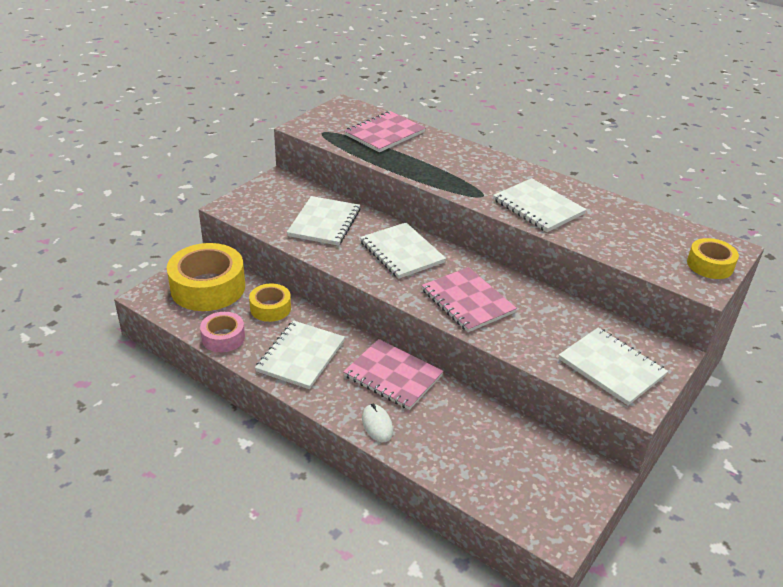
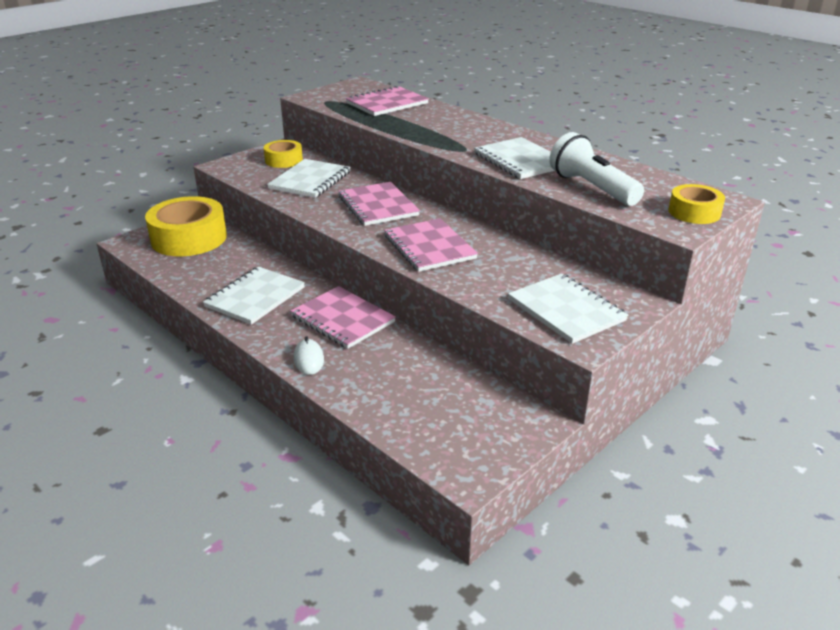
camera: 10 degrees right, 5 degrees down
(223, 338) = (185, 278): pink tape -> none
(270, 308) = (242, 257): yellow tape -> yellow tape (284, 160)
(401, 252) = (378, 206): white notebook -> pink notebook
(613, 240) = (592, 188): none -> white flashlight

